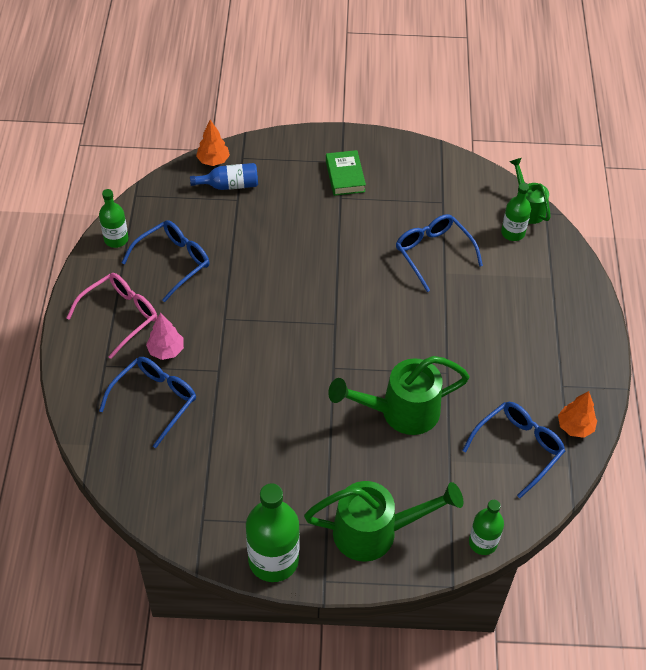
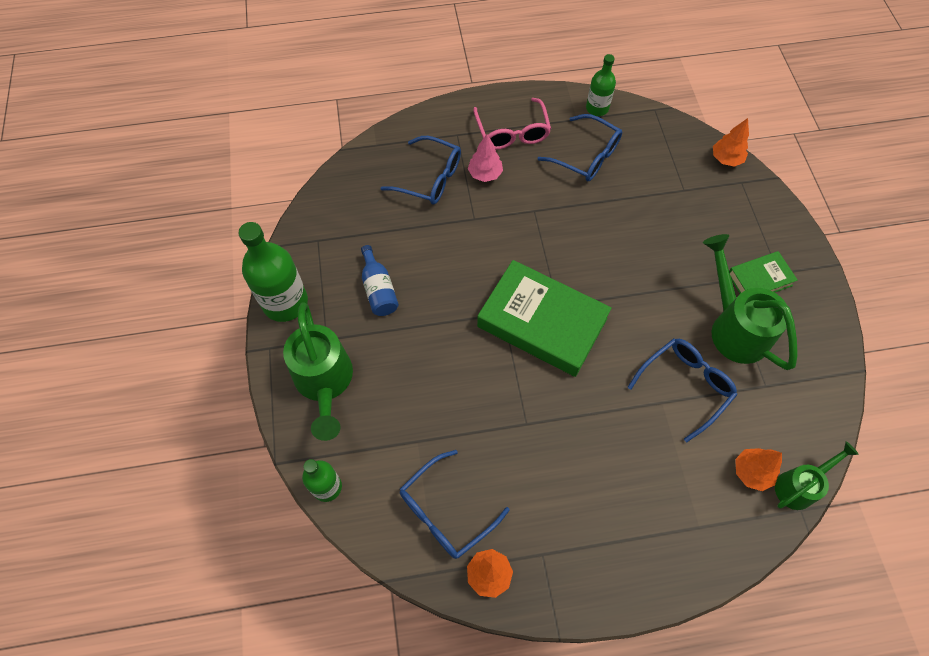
camera: 80 degrees right, 10 degrees up
(120, 316) = (512, 132): pink glasses -> pink glasses turned 45 degrees clockwise
(230, 185) = (700, 179): blue bottle -> blue bottle (378, 289)
(350, 339) = (542, 322): none -> green book
(400, 412) = (465, 384): green watering can -> green watering can (734, 327)
(513, 233) = (751, 472): green bottle -> orange tree
(518, 448) = (446, 511): blue glasses -> blue glasses turned 105 degrees clockwise

